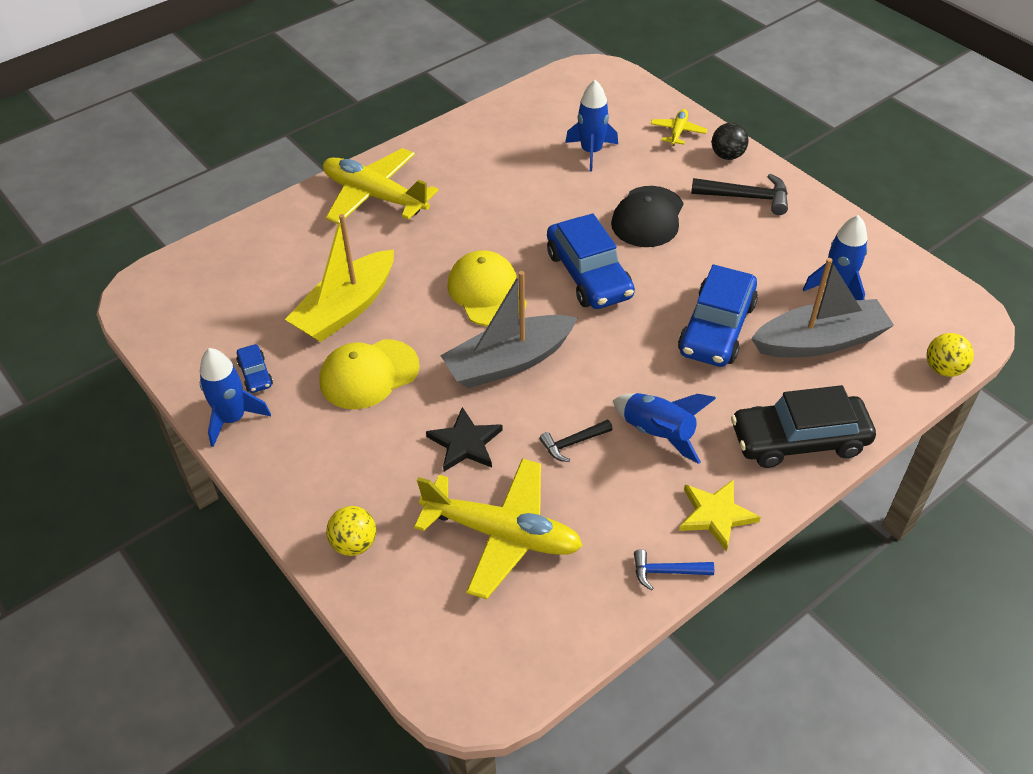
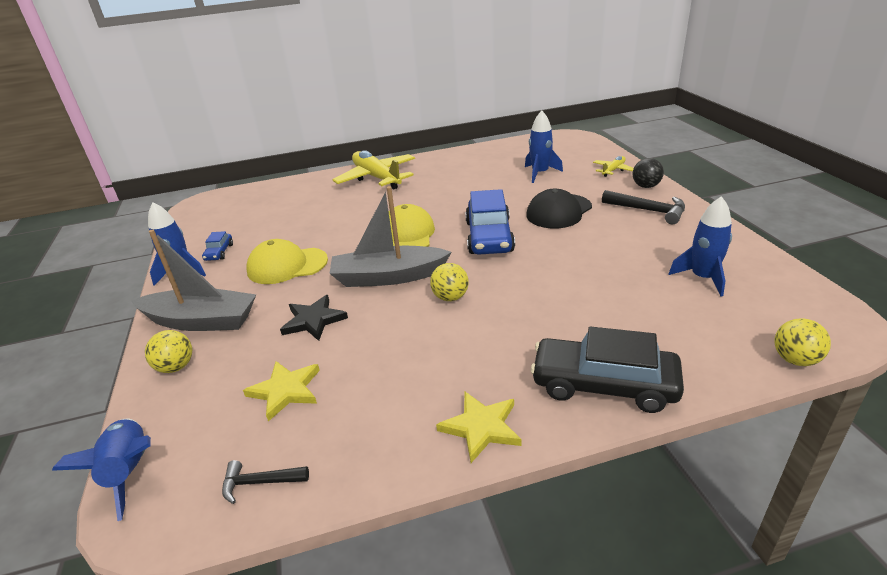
camera: 25 degrees right, 15 degrees down
(346, 308) = (307, 228): yellow boat -> none
(502, 534) = (285, 390): yellow plane -> yellow star
(572, 443) = (394, 339): black hammer -> black hammer (259, 482)
(597, 374) = (450, 297): none -> yellow ball
(658, 433) = (471, 348): blue rocket -> blue rocket (130, 471)
(666, 572) = (399, 464): blue hammer -> none
(716, 328) = (572, 286): blue car -> none
(820, 341) = (666, 312): grey boat -> grey boat (201, 321)

